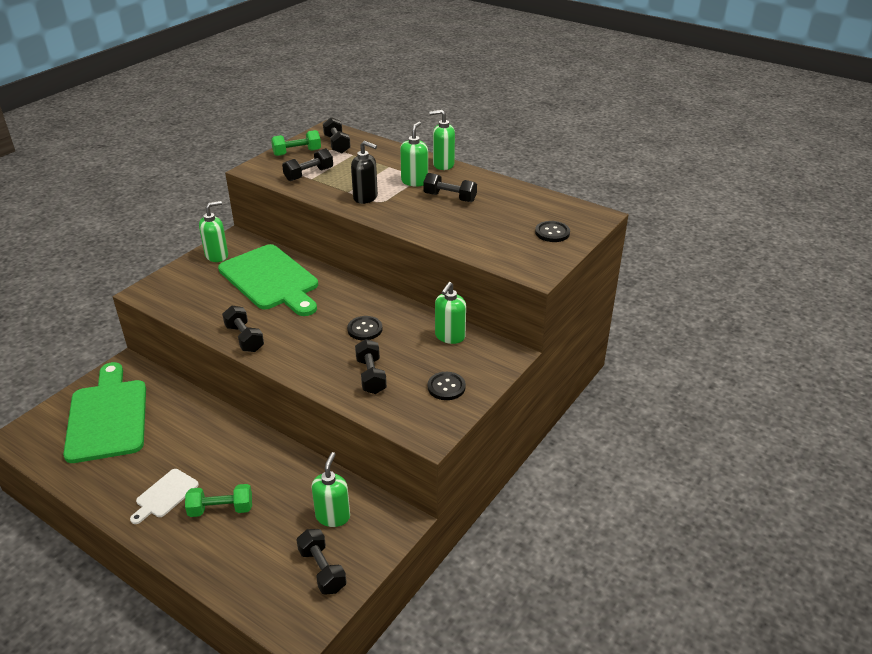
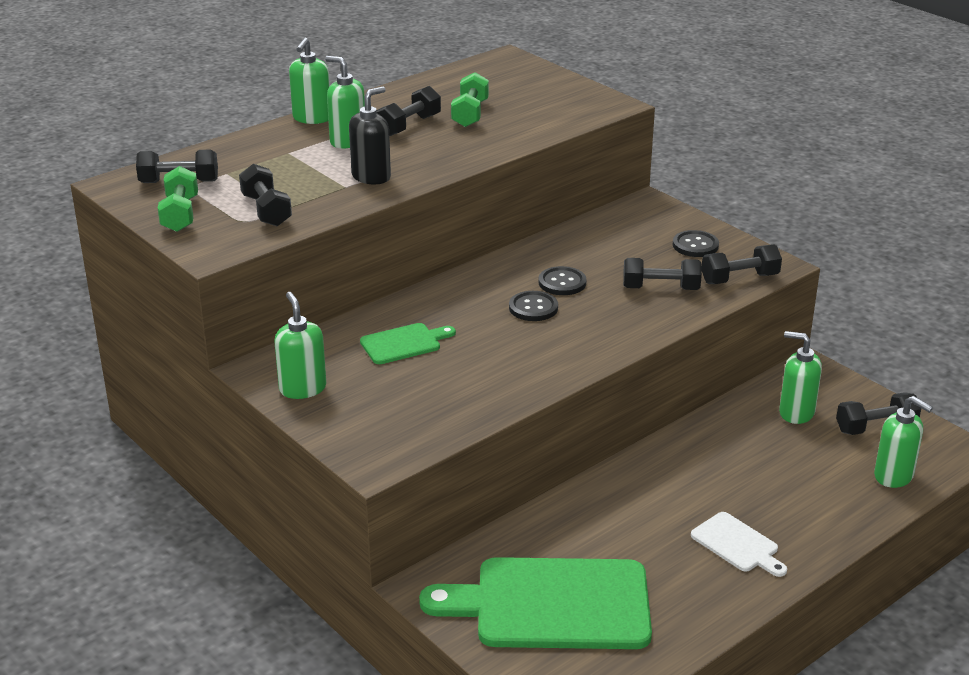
camera: 75 degrees left, 5 degrees down
(221, 509) = (771, 496): green dumbbell -> green dumbbell (470, 114)
(244, 338) = (545, 373): black dumbbell -> black dumbbell (739, 279)
(271, 280) = (404, 343): green cutting board -> green cutting board, size x0.47
(450, 336) = (600, 231): green soap dispenser -> green soap dispenser (894, 476)
(552, 233) = (531, 84): black button -> black button (533, 308)

